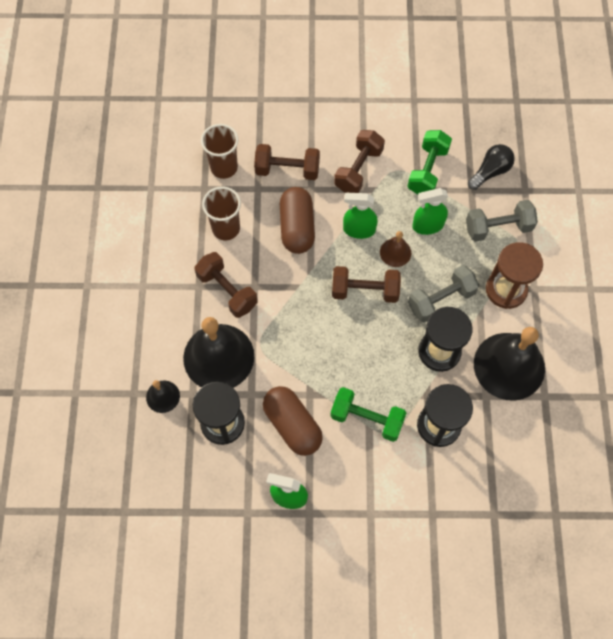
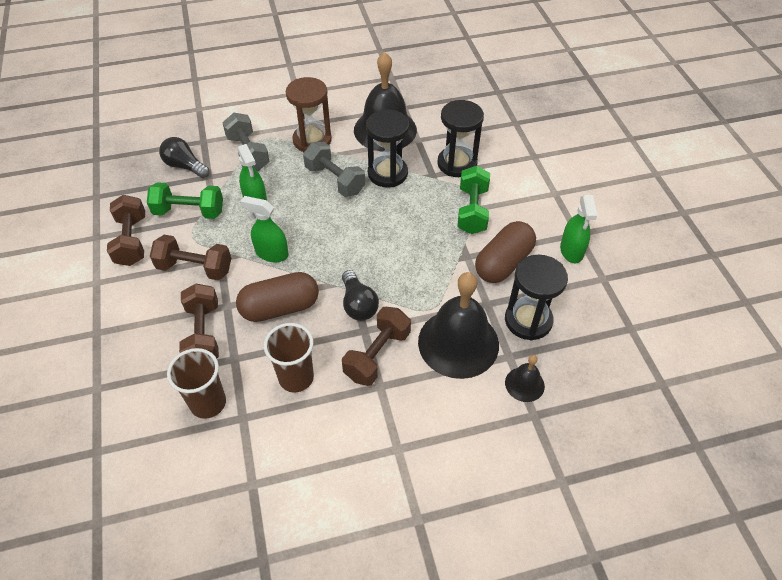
camera: 105 degrees left, 15 degrees down
(282, 288) = (358, 304): none -> black light bulb
(359, 230) = (271, 253): green spray bottle -> green spray bottle turned 120 degrees clockwise
(365, 291) = (341, 236): brown dumbbell -> brown dumbbell (132, 241)
(395, 252) = (292, 220): brown bell -> none

